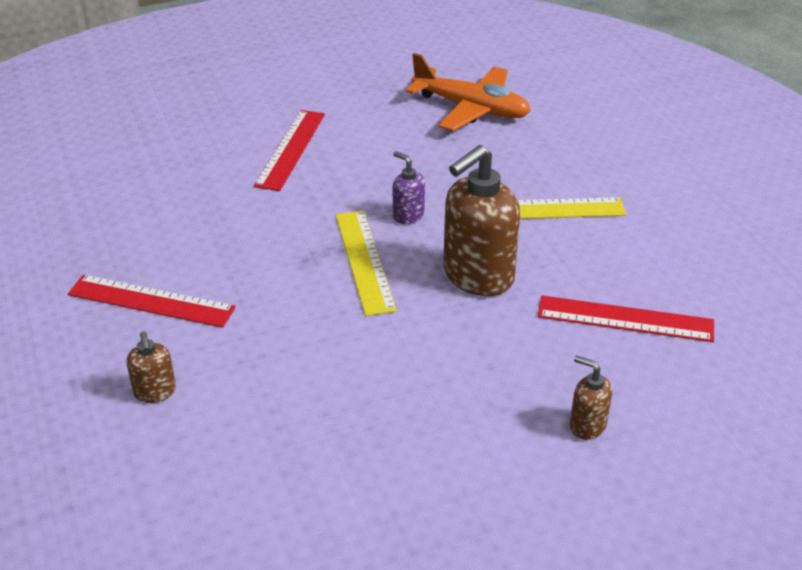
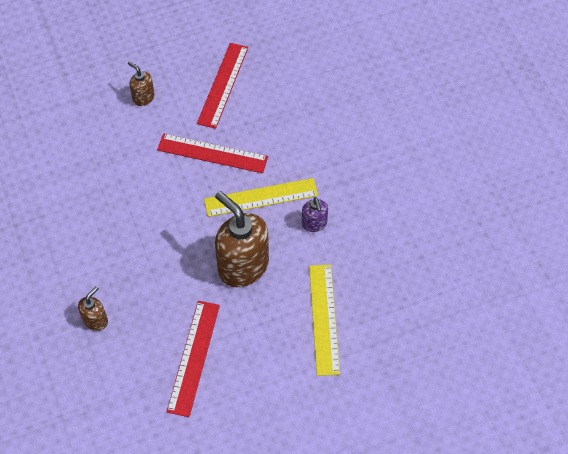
camera: 90 degrees right, 20 degrees up
(155, 392) = (143, 97): brown soap dispenser -> brown soap dispenser turned 60 degrees clockwise
(291, 149) = (398, 146): red ruler -> red ruler (212, 153)
(408, 215) = (314, 224): purple soap dispenser -> purple soap dispenser turned 120 degrees clockwise
(471, 109) = (470, 272): orange plane -> none

